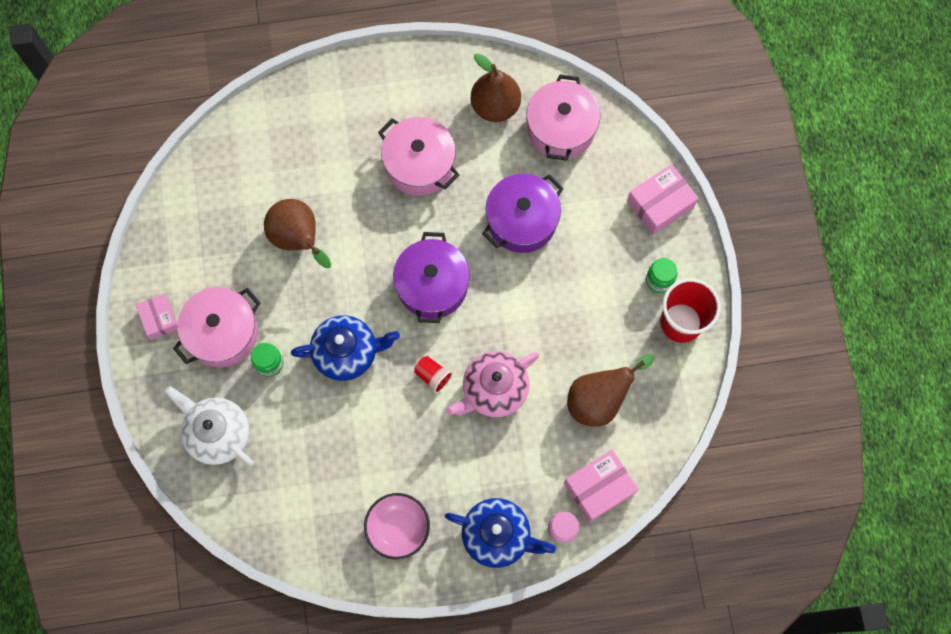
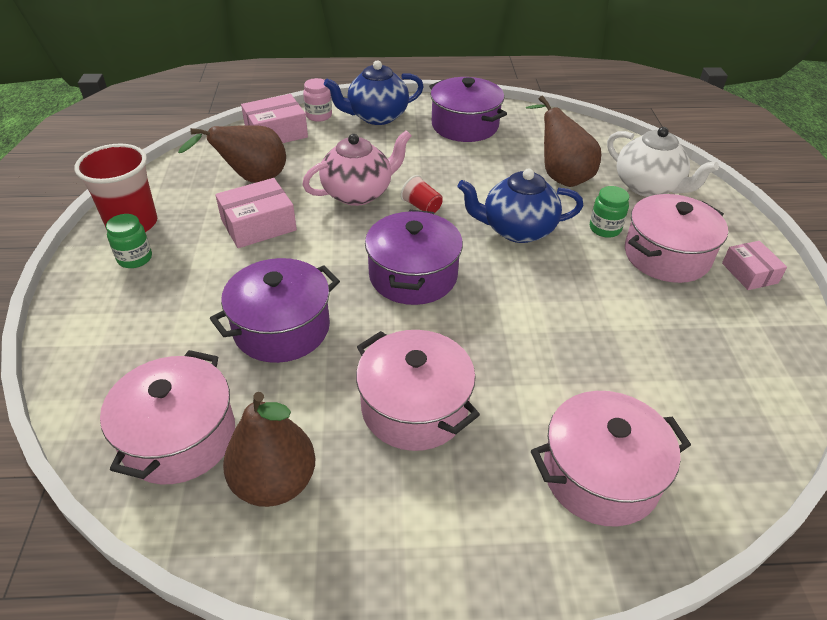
camera: 175 degrees left, 30 degrees down
(299, 239) = (589, 334): brown pear -> brown pear (561, 176)
(306, 130) = (600, 475): none -> pink pot
(398, 528) = (465, 125): pink bowl -> purple pot
(497, 535) = (376, 116): blue teapot -> blue teapot turned 45 degrees counterclockwise
(660, 204) = (86, 330): pink box -> pink box (258, 225)

